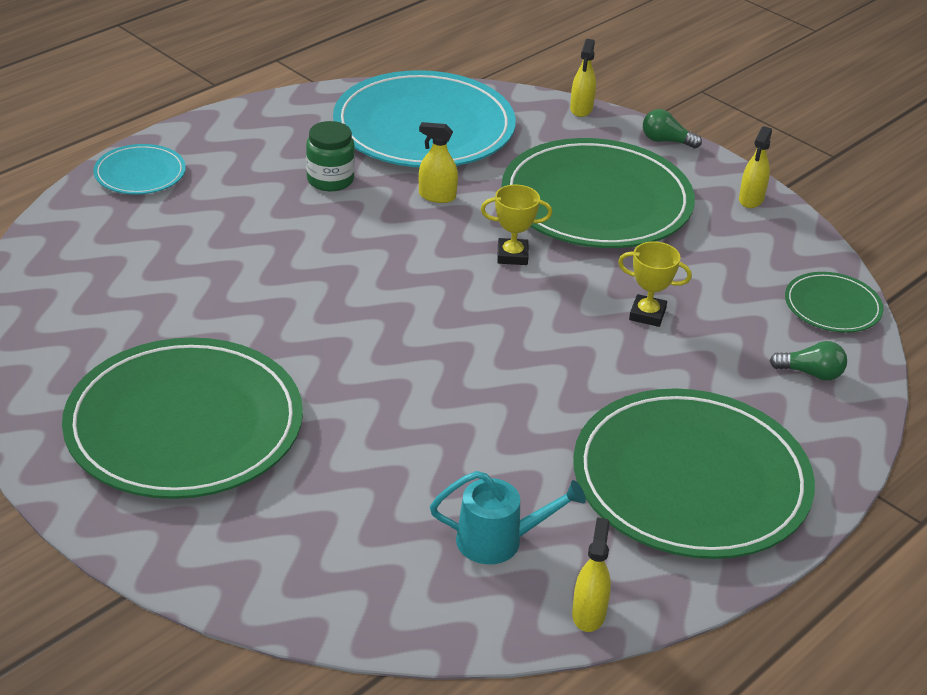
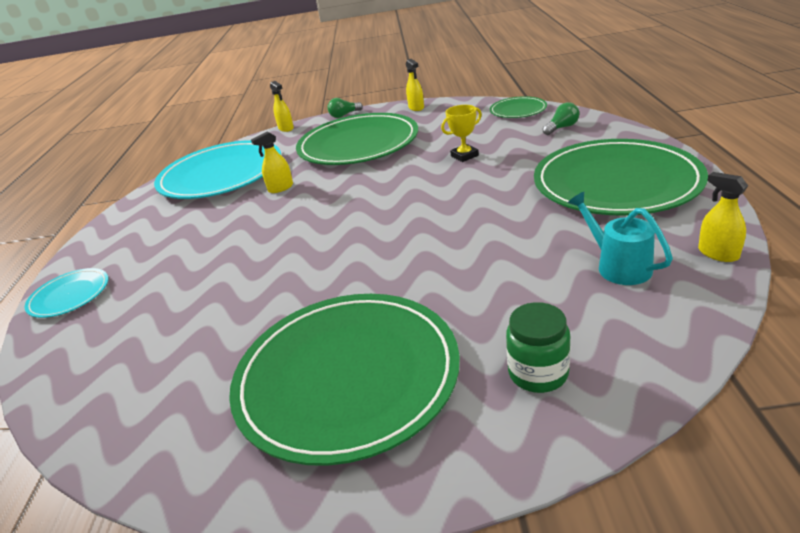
camera: 40 degrees left, 5 degrees down
(330, 180) = (208, 219): green jar -> green jar (538, 373)
(499, 541) = (617, 265): turquoise watering can -> turquoise watering can turned 75 degrees counterclockwise
(512, 255) = (364, 180): yellow trophy -> none

